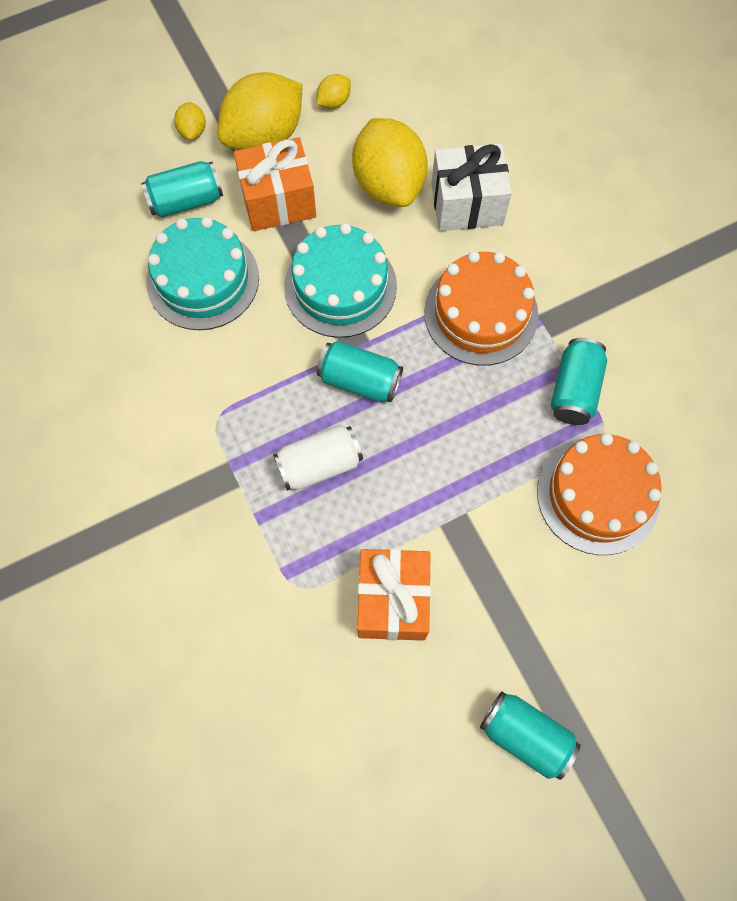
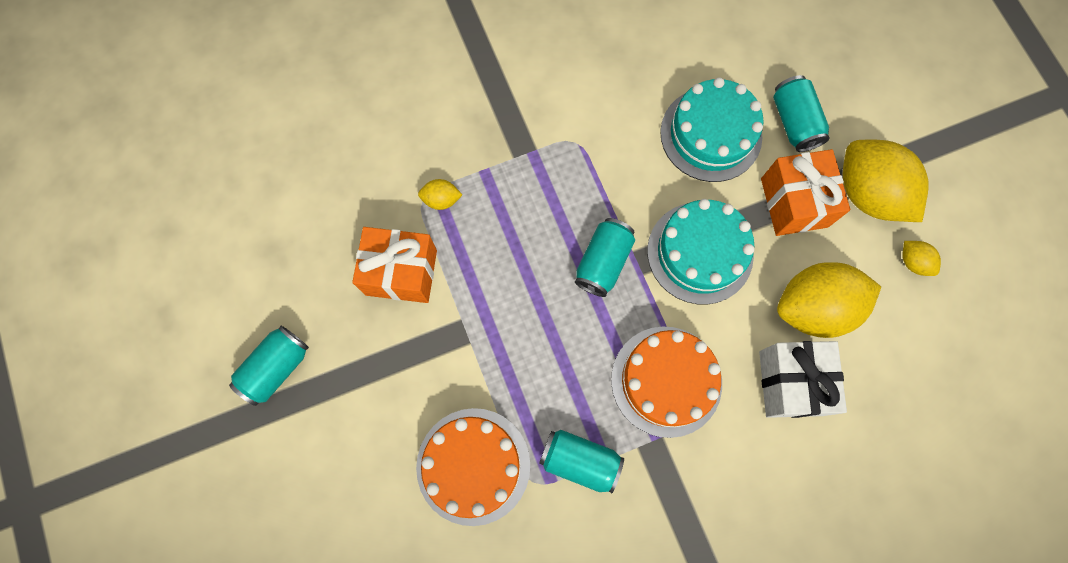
camera: 95 degrees right, 5 degrees up
(192, 131) = (873, 129): yellow lemon -> yellow lemon (441, 199)
(319, 464) = (526, 222): white can -> none

